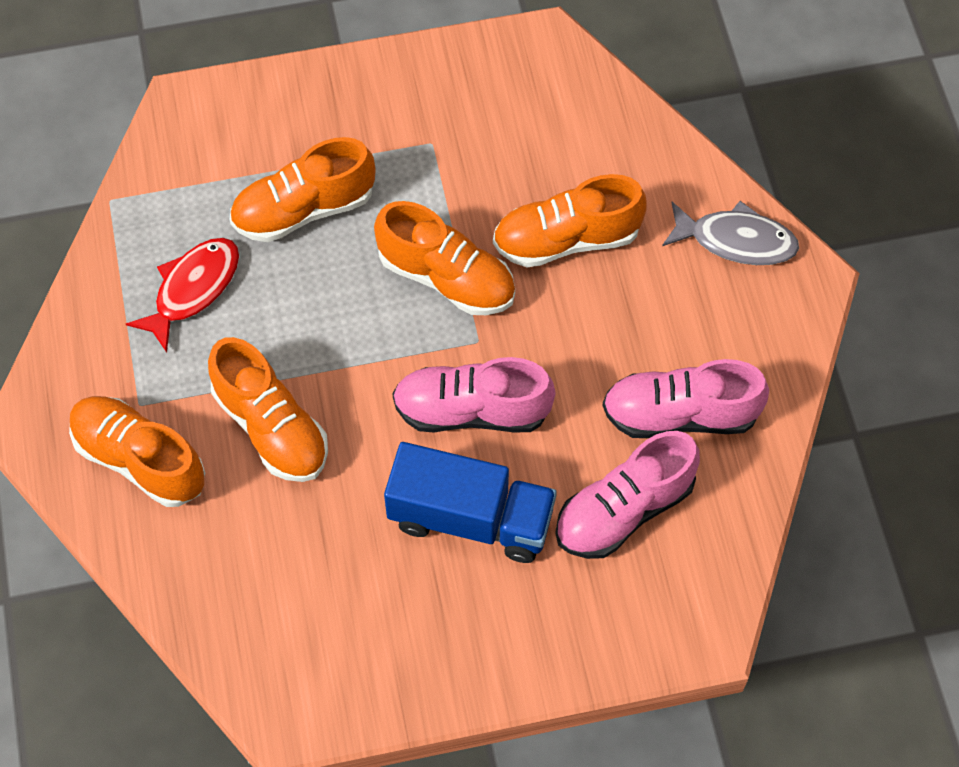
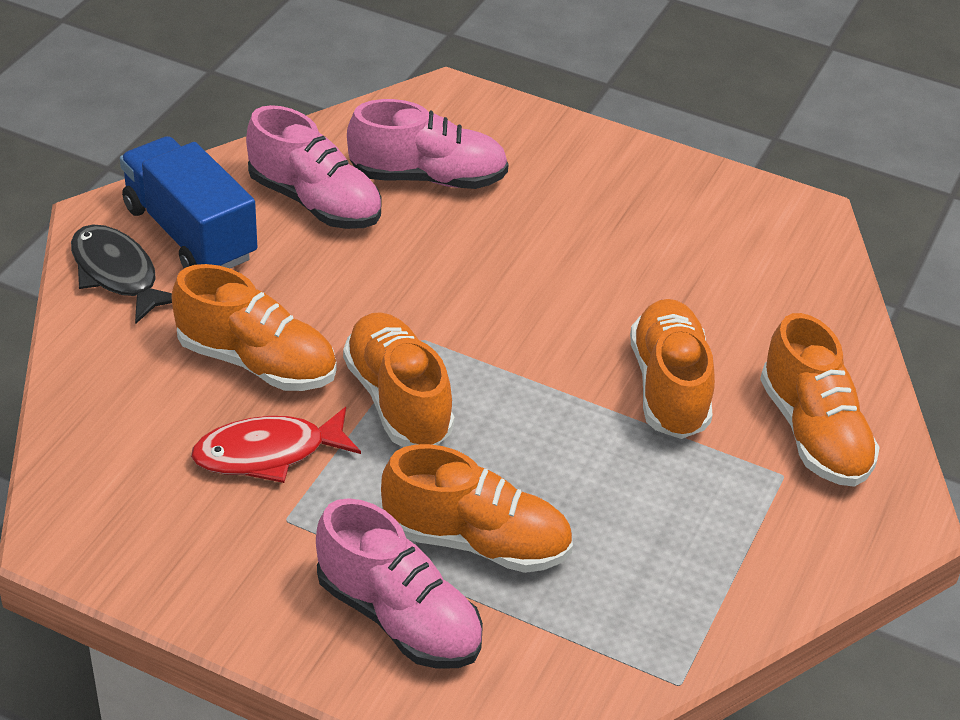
camera: 145 degrees left, 20 degrees down
(193, 289) = (654, 539): red fish -> red fish (268, 453)
(471, 518) = (553, 238): blue truck -> blue truck (190, 233)
(472, 410) = (480, 298): pink shoe -> pink shoe (398, 617)
(736, 240) = (117, 274): grey fish -> black fish

